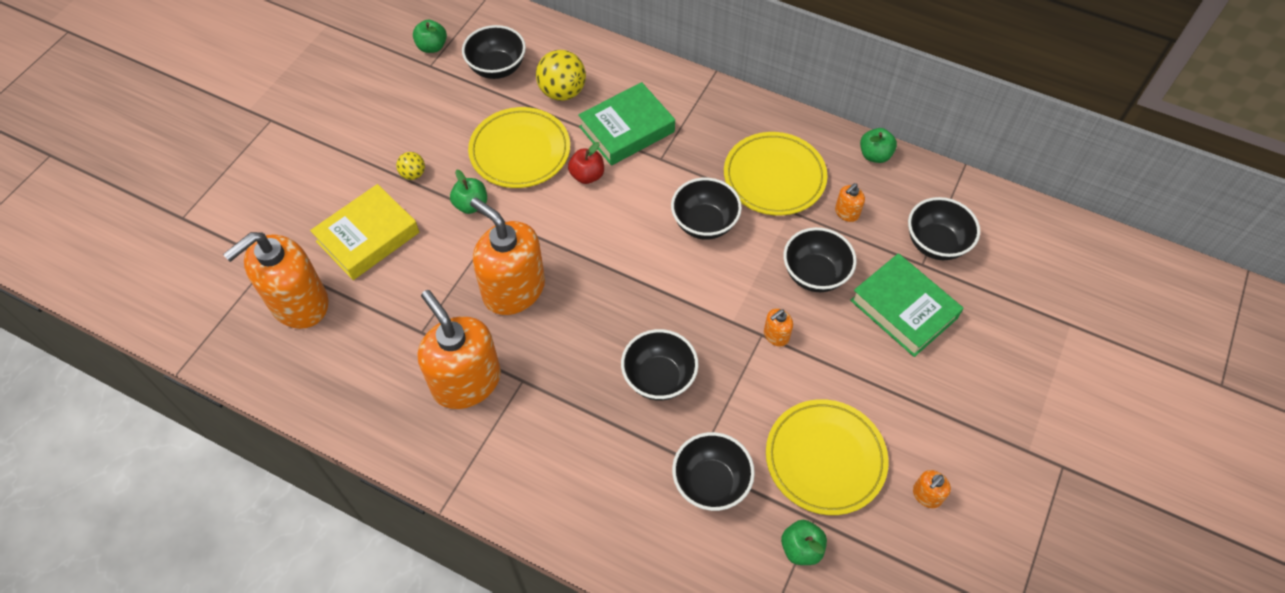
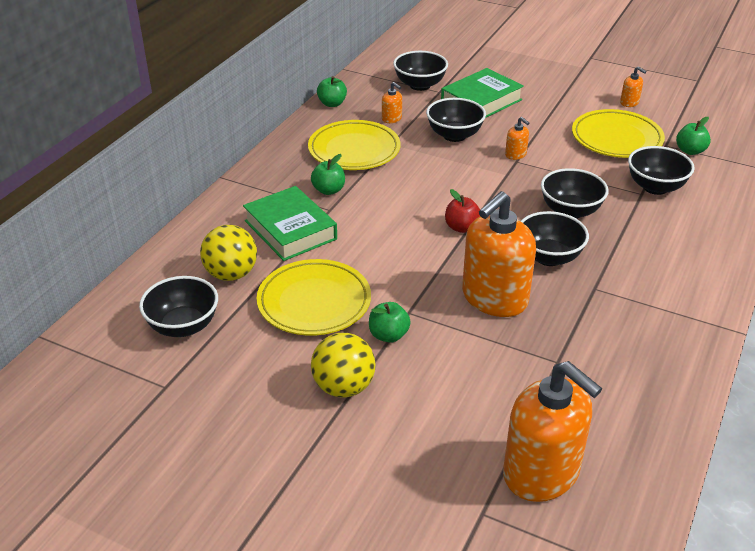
camera: 90 degrees left, 20 degrees down
(368, 237) = (439, 419): yellow book -> none
(413, 174) = (343, 387): yellow ball -> yellow ball, size x1.87
(432, 47) = (131, 387): green apple -> green apple (328, 190)
(466, 381) = (606, 325): orange soap dispenser -> none
(587, 175) = (349, 254): red apple -> red apple (461, 227)
(704, 223) = (406, 186): black bowl -> black bowl (549, 257)

